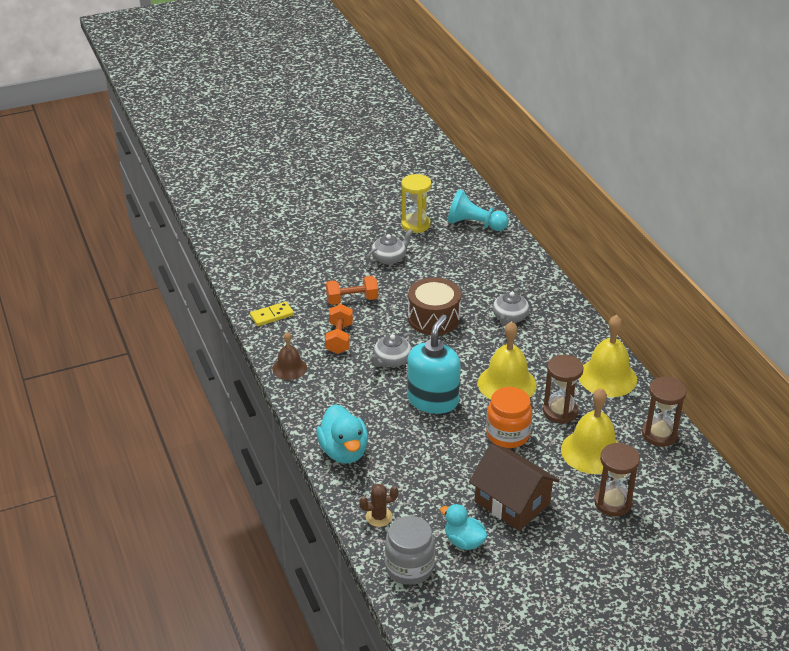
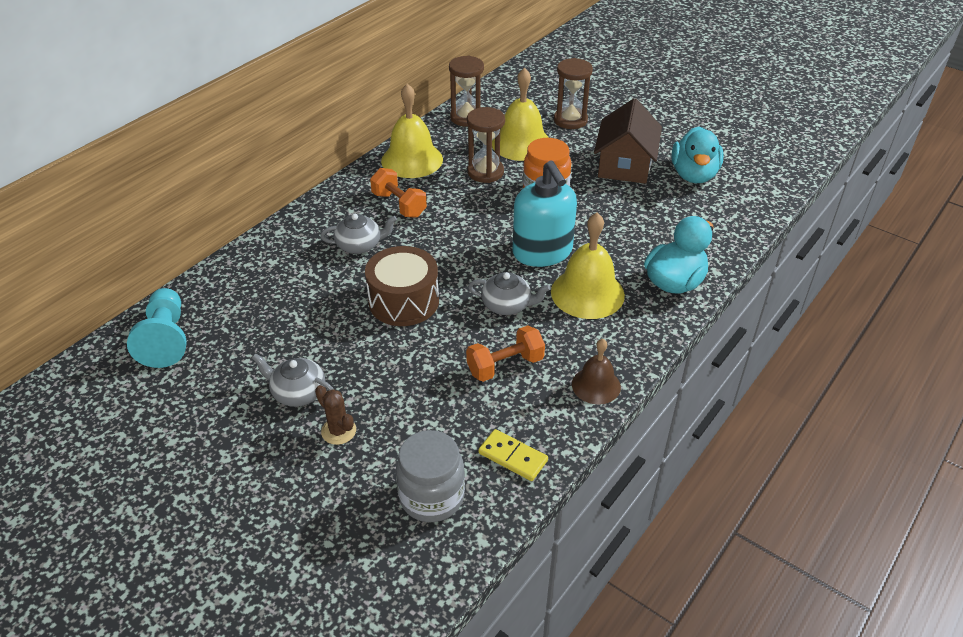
camera: 120 degrees left, 5 degrees up
(352, 300) = (419, 389): orange dumbbell -> orange dumbbell (399, 205)
(379, 517) = (724, 228): brown cactus -> brown cactus (338, 431)
(409, 567) = (753, 192): grey jar -> grey jar (431, 497)
(415, 224) = (194, 399): yellow hourglass -> none
(433, 400) = (542, 252): turquoise soap dispenser -> turquoise soap dispenser turned 105 degrees counterclockwise
(464, 541) = (693, 175): turquoise duck -> turquoise duck, size x1.51
(507, 384) = (474, 213): yellow bell -> yellow bell (587, 293)

